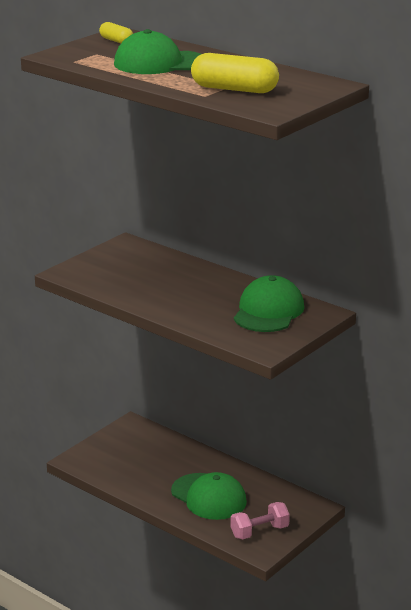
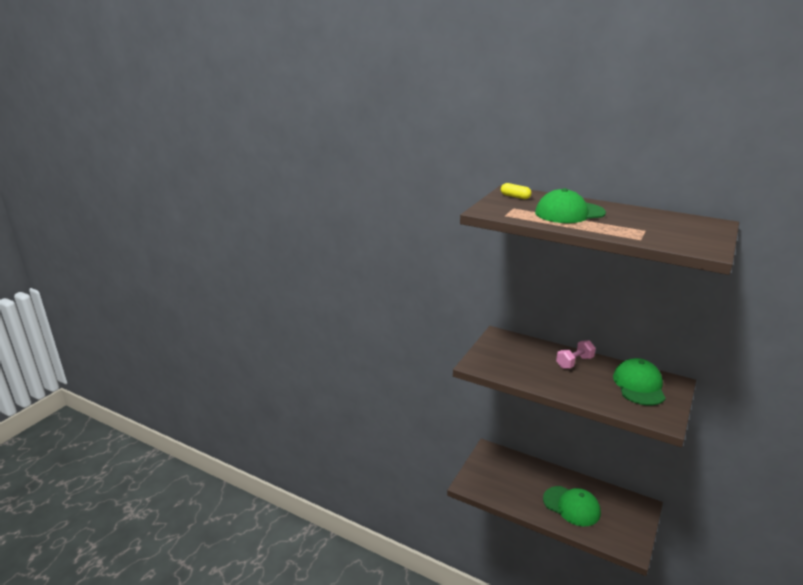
camera: 10 degrees left, 0 degrees up
(234, 89) = (654, 232): yellow capsule -> none
(259, 531) = (622, 533): pink dumbbell -> pink dumbbell (574, 362)

